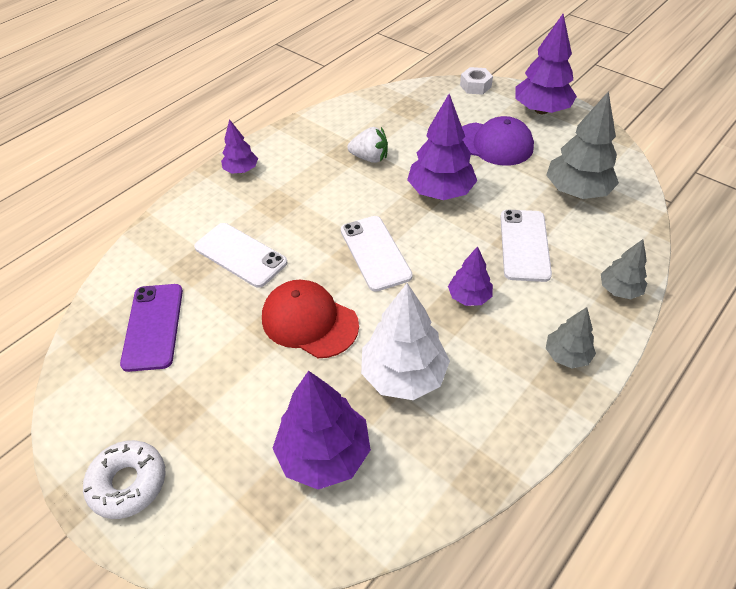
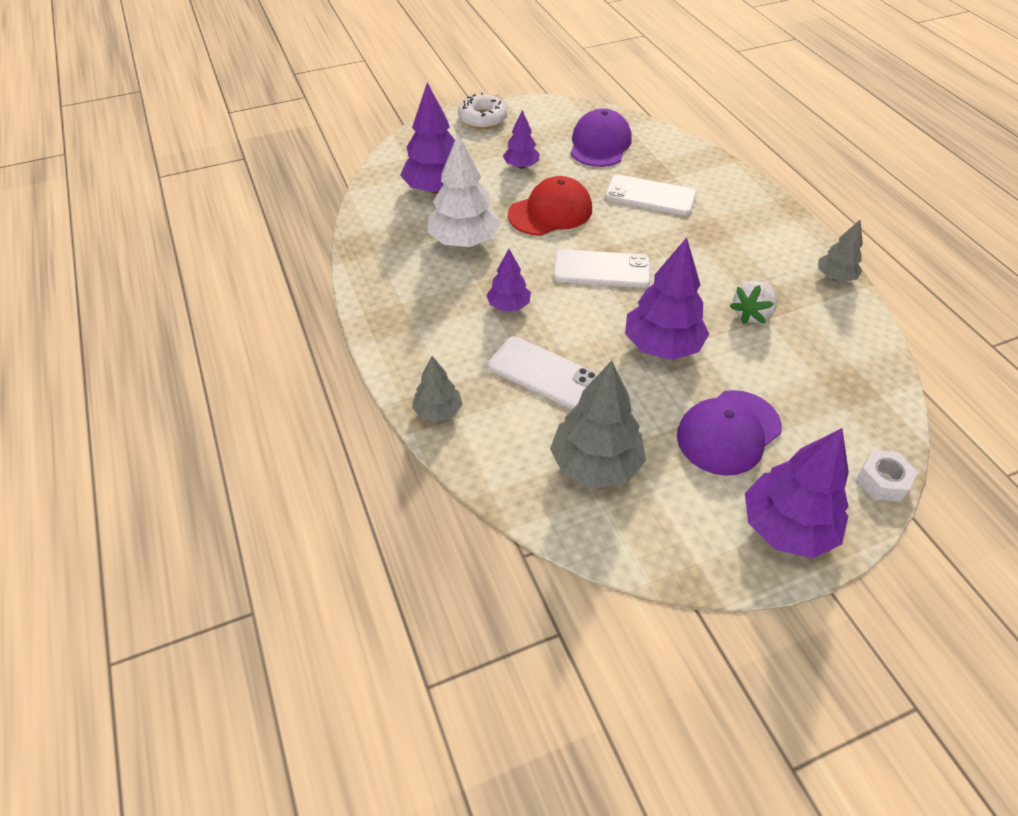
camera: 115 degrees right, 0 degrees up
(153, 326) = (600, 144): purple phone -> purple cap
(240, 255) = (650, 196): white phone -> white phone turned 45 degrees clockwise
(241, 170) = (774, 222): purple tree -> purple tree (521, 166)
(567, 355) = (405, 335): grey tree -> grey tree (835, 277)

